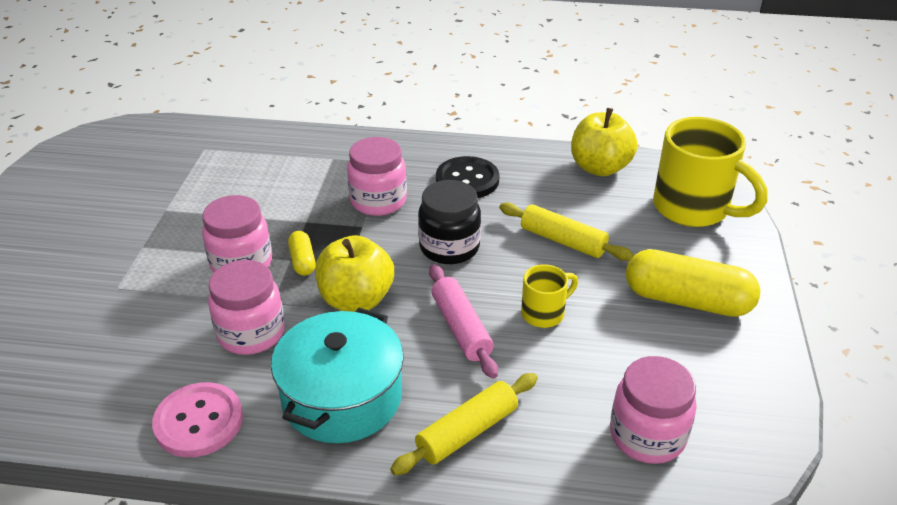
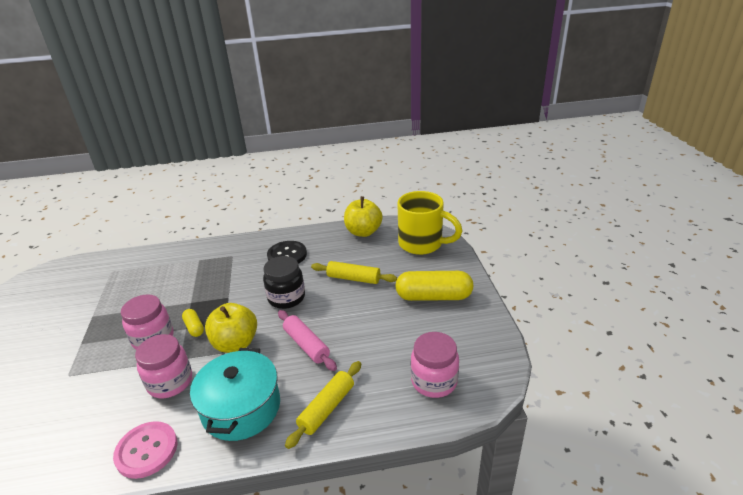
camera: 15 degrees left, 5 degrees down
(378, 201) = (235, 279): pink jar -> none
(544, 313) = (354, 324): yellow mug -> none

